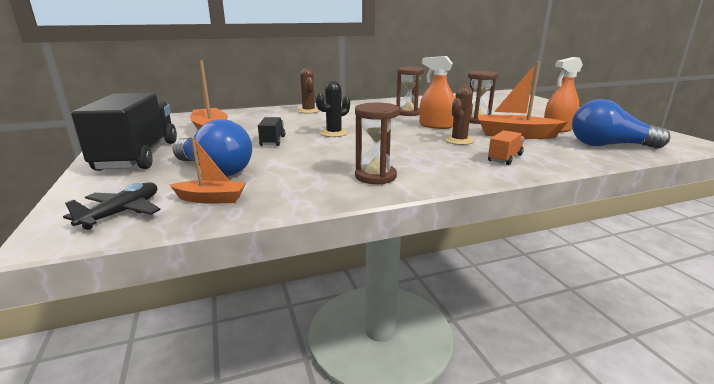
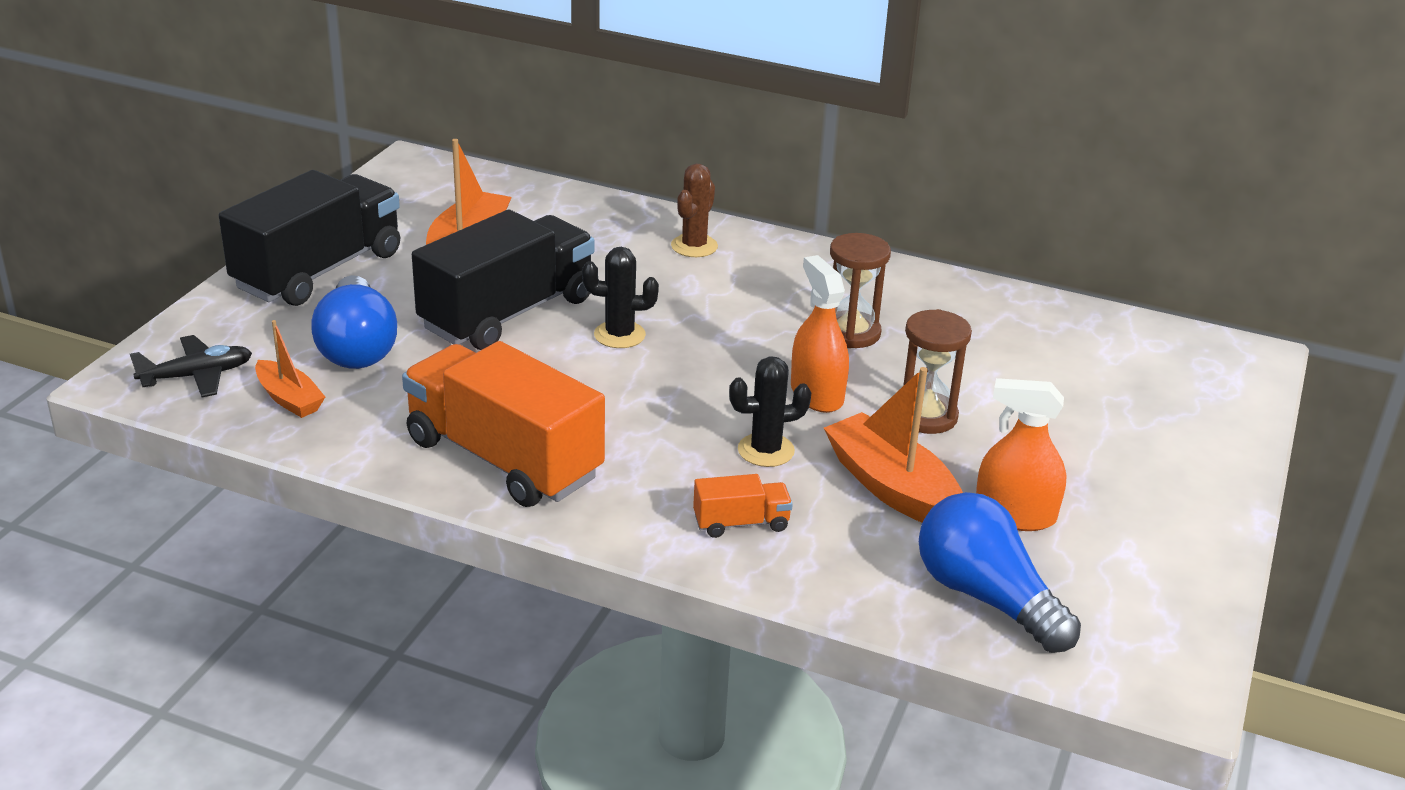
camera: 40 degrees right, 10 degrees up
(272, 141) = (508, 314): black truck -> black truck, size x2.32
(375, 176) = (504, 459): brown hourglass -> orange truck
(459, 140) = (766, 450): brown cactus -> black cactus

